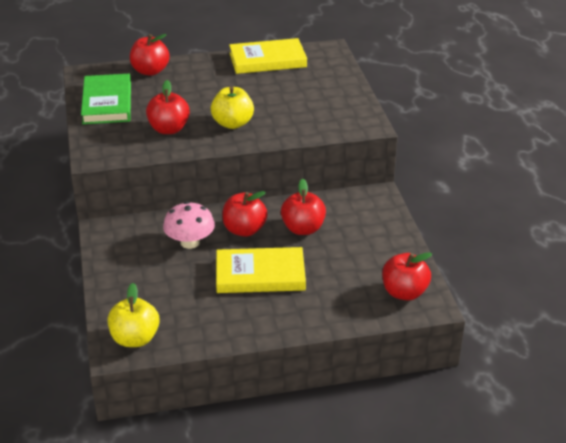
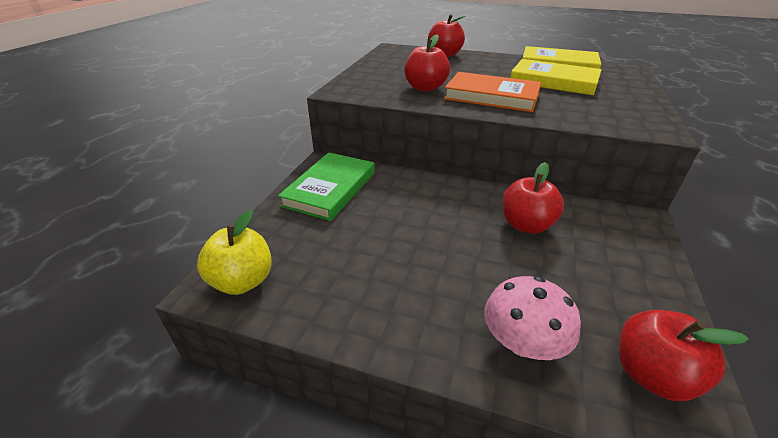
camera: 30 degrees right, 0 degrees up
(107, 103) = (390, 64): green book -> green book (330, 189)
(190, 242) = (391, 199): pink mushroom -> pink mushroom (522, 342)
(232, 123) = (491, 96): yellow apple -> orange book
(244, 230) = (456, 205): red apple -> none
(260, 274) = (442, 260): yellow book -> yellow book (553, 81)

